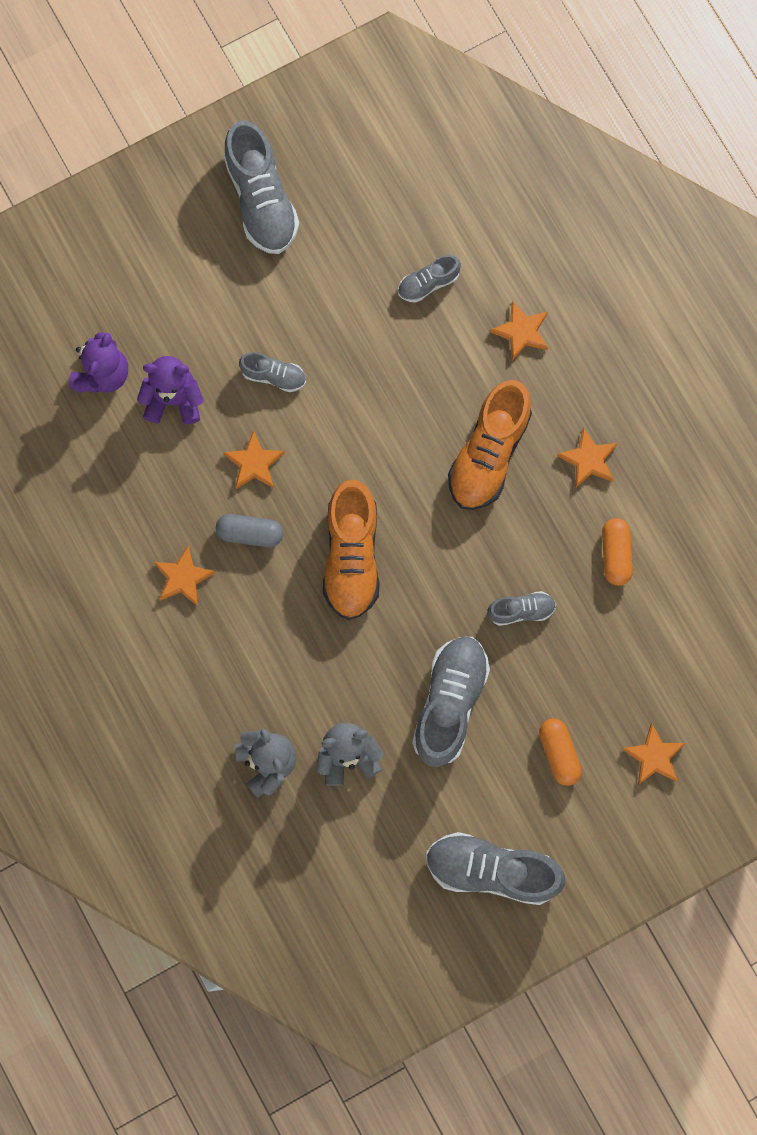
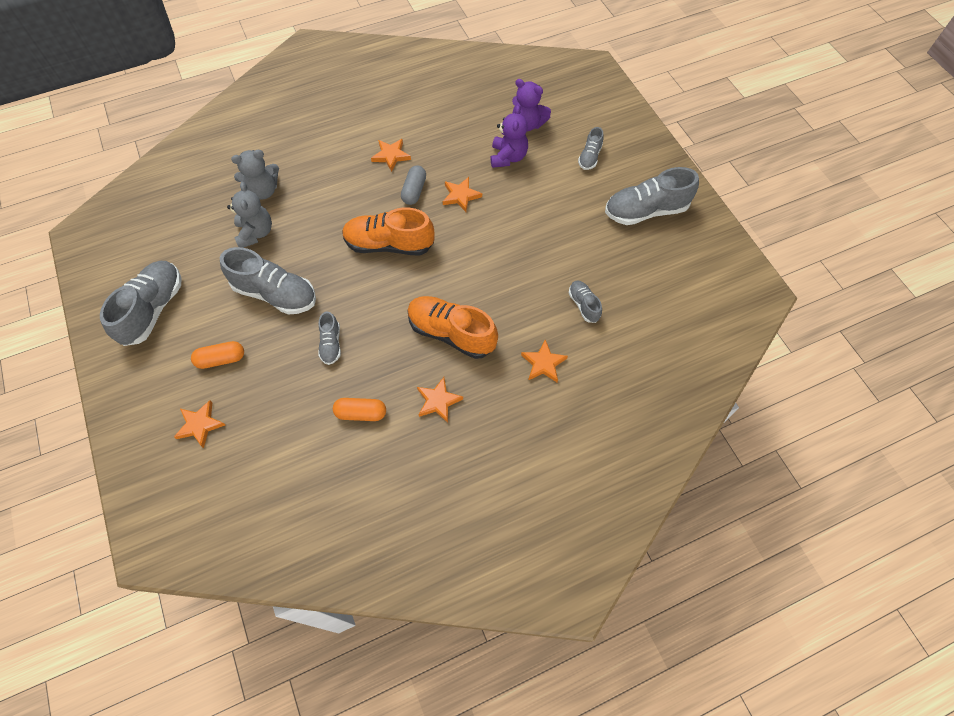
camera: 95 degrees right, 15 degrees down
(273, 375) = (520, 210): grey shoe -> grey shoe (589, 157)

